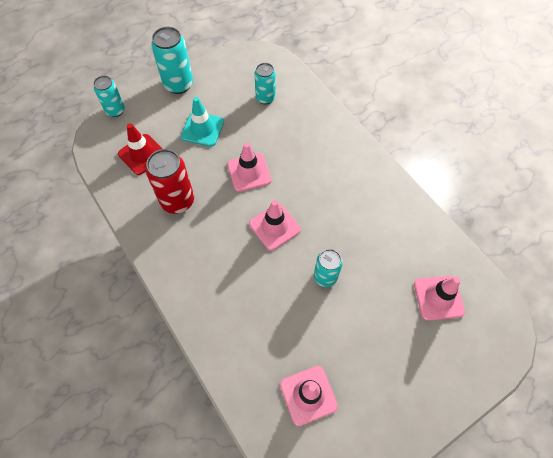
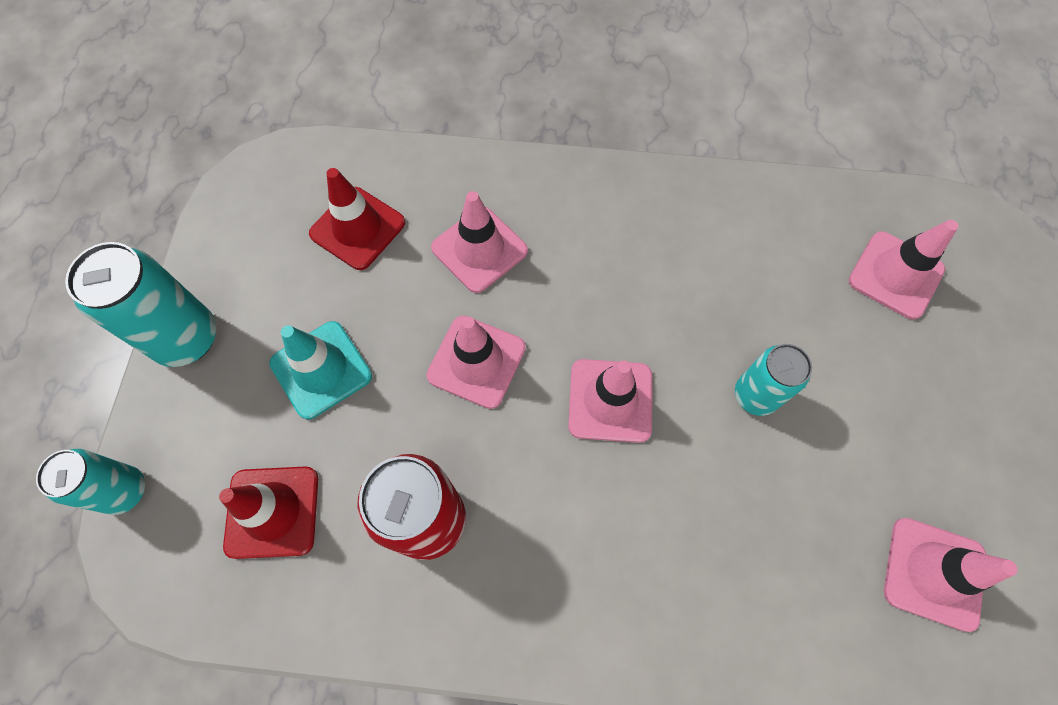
camera: 50 degrees left, 5 degrees up
(265, 98) = (357, 228): turquoise can -> red traffic cone
(295, 140) = (479, 249): none -> pink traffic cone

